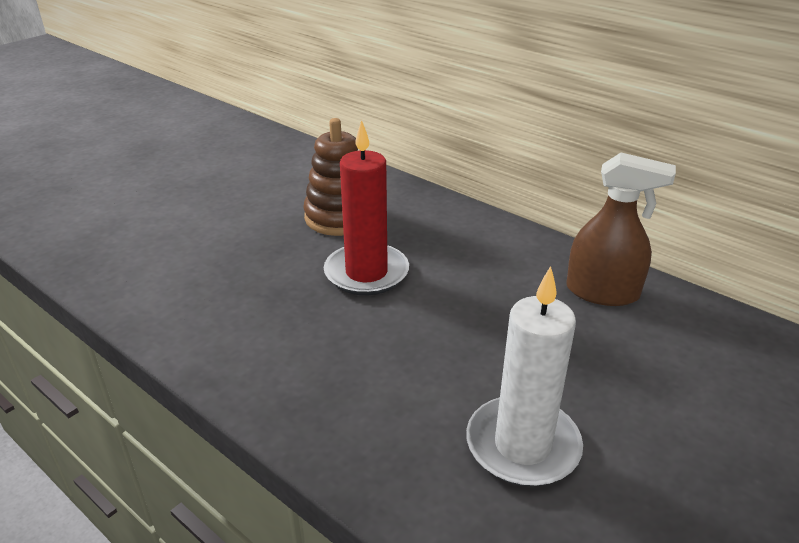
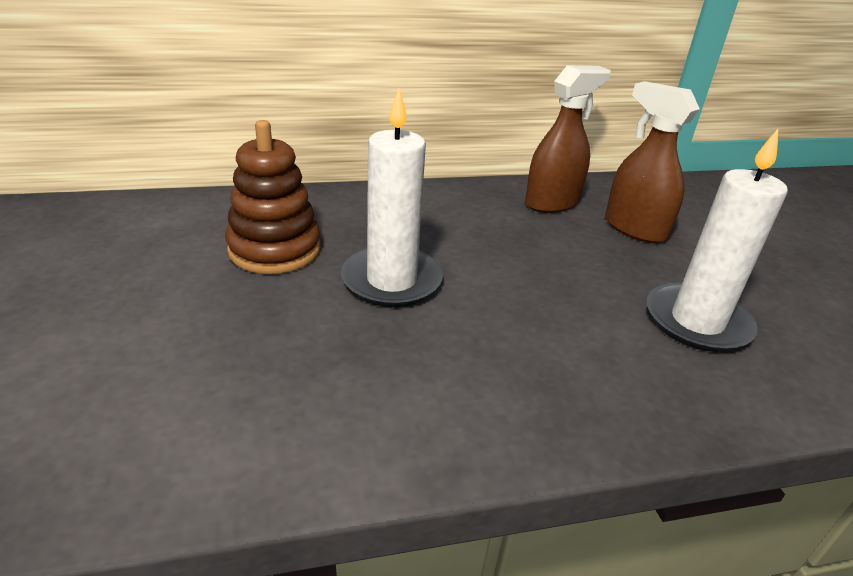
camera: 55 degrees left, 0 degrees up
(366, 273) = (391, 280): red candle -> white candle
(638, 355) = (634, 228): none -> brown spray bottle

